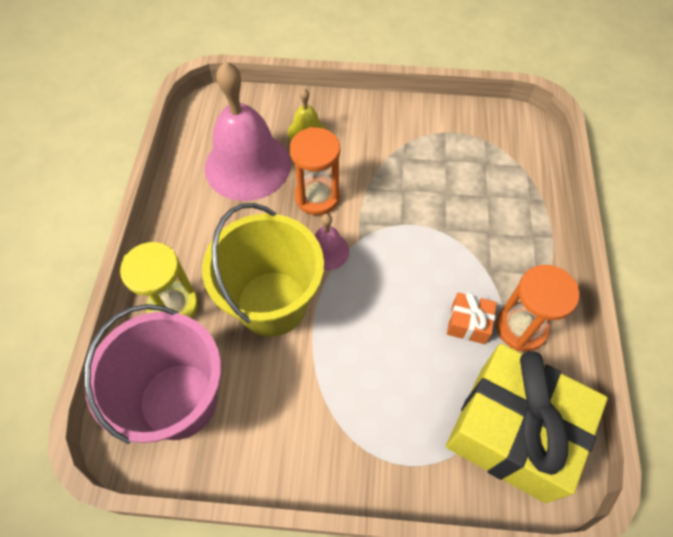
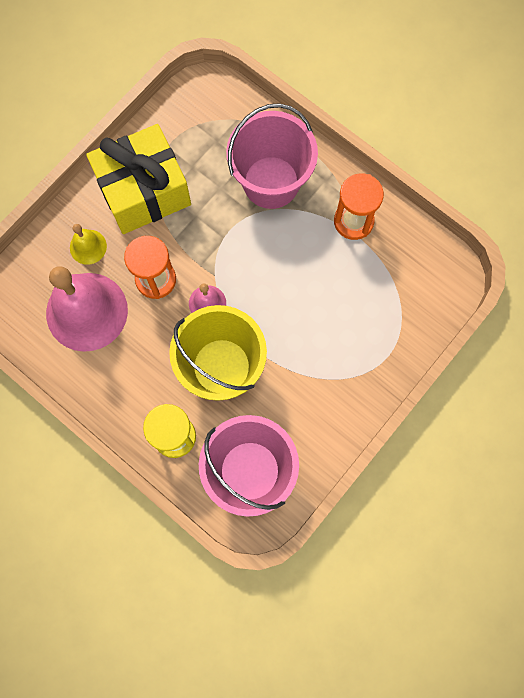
camera: 55 degrees left, 15 degrees up
(468, 323) = (327, 251): orange gift -> none
(490, 229) = (271, 182): none -> pink bucket
(512, 432) = (411, 280): yellow gift -> yellow gift (144, 191)

